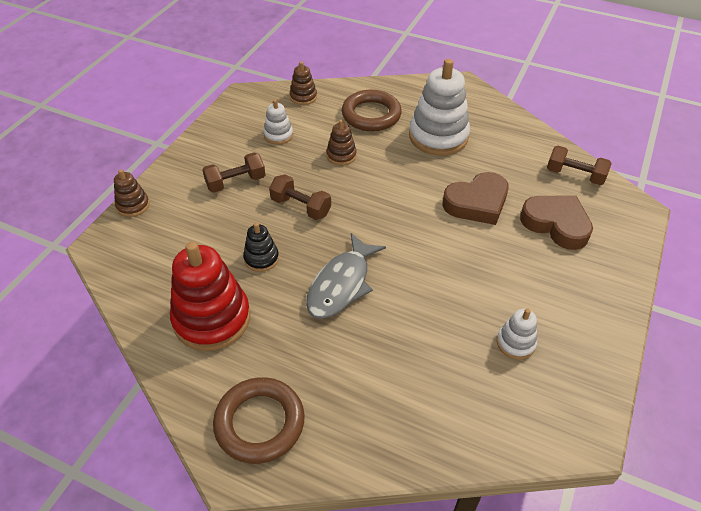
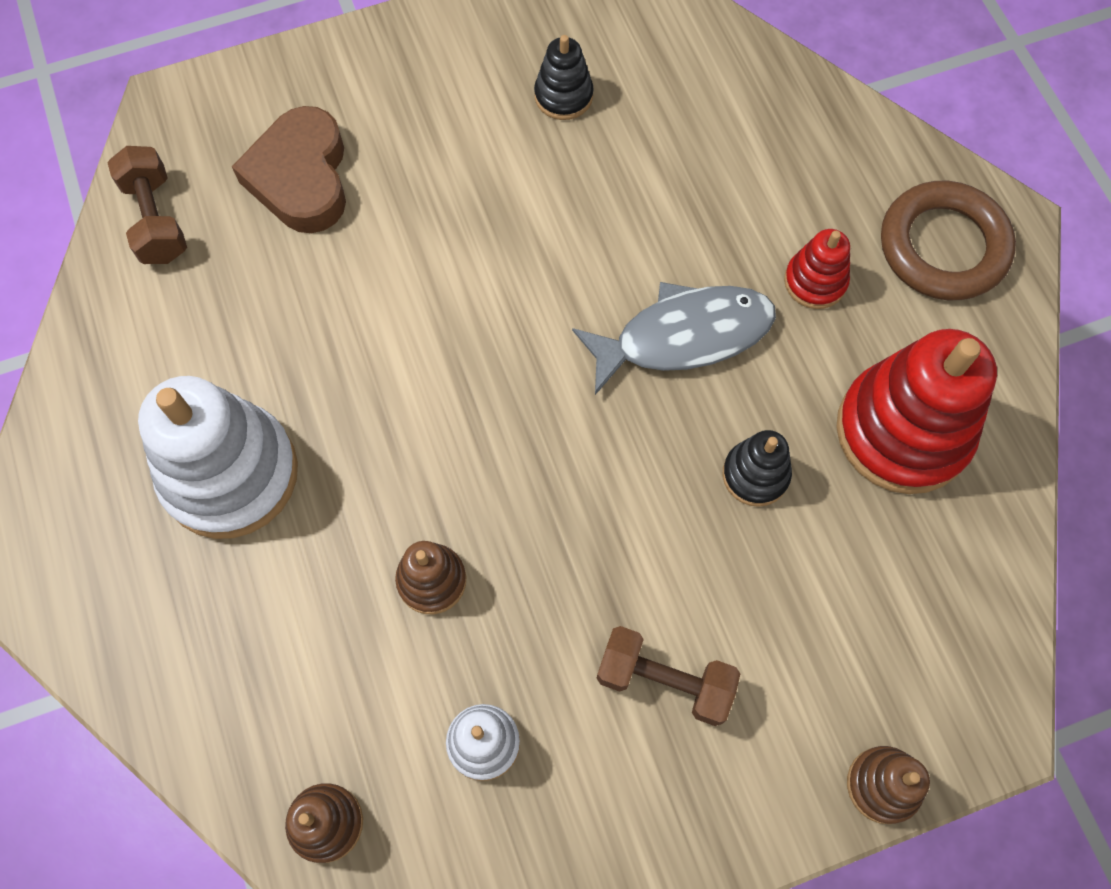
camera: 135 degrees left, 20 degrees up
(301, 207) = (609, 524): brown dumbbell -> none
(308, 352) = (815, 281): none -> red stacking toy
(371, 115) = (267, 638): brown ring -> none
(477, 203) = (352, 298): brown heart -> none
(515, 343) = (563, 96): white stacking toy -> black stacking toy

